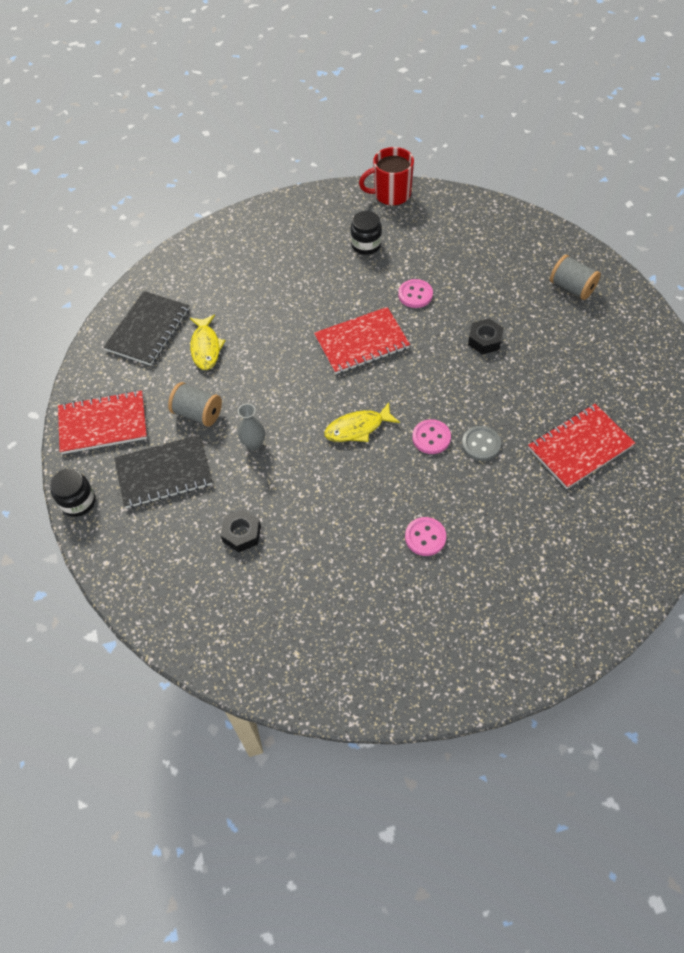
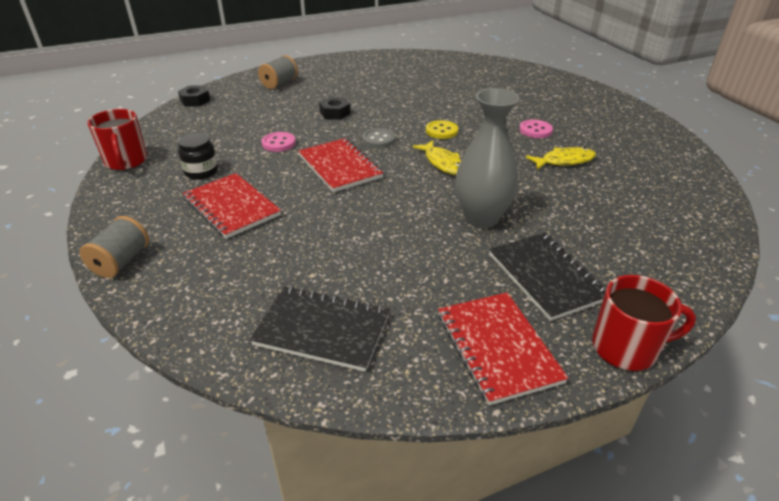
camera: 100 degrees left, 20 degrees down
(78, 502) = (626, 348): black jar -> red mug
(198, 413) = (454, 262): grey spool -> grey spool (121, 261)
(206, 347) = (352, 269): yellow fish -> yellow fish (564, 161)
(241, 534) = (587, 214): black nut -> black nut (195, 100)
(254, 444) = (481, 218): grey vase -> grey vase, size x2.07
(431, 438) = (441, 131): pink button -> yellow button
(481, 444) = (441, 113): grey button -> grey button (378, 139)
(580, 447) = (432, 82): red notebook -> red notebook (231, 207)

